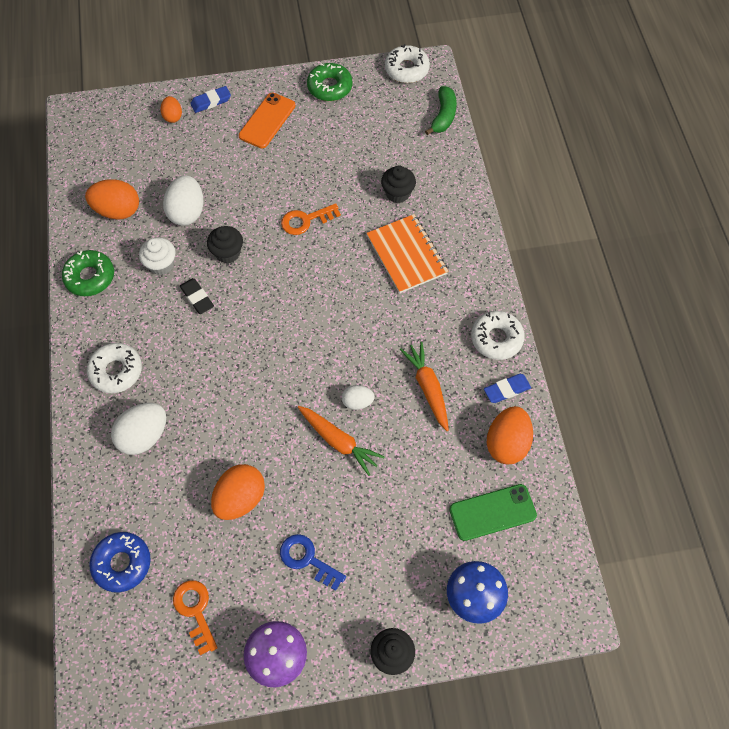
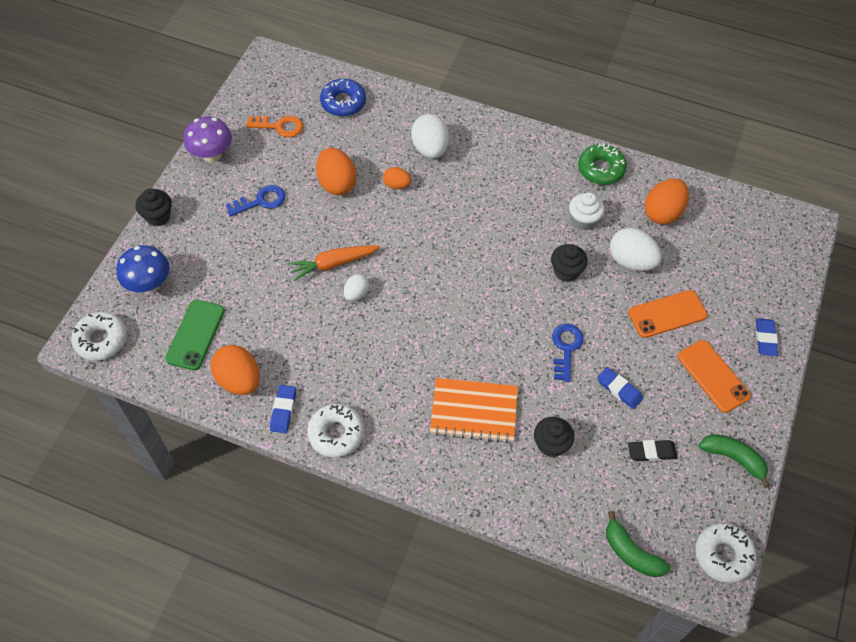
camera: 120 degrees right, 5 degrees down
(116, 371) = (498, 153): white donut -> white donut (101, 340)
(173, 116) = (760, 298): orange egg -> orange egg (397, 185)
(197, 298) = (533, 230): black eraser -> black eraser (651, 452)
(227, 168) = (667, 314): none -> orange phone
(306, 220) = (566, 348): orange key -> blue key
(320, 171) = (619, 389): none -> blue eraser
(330, 87) = (733, 459): green donut -> green banana
(427, 388) = (330, 351): orange carrot -> none

